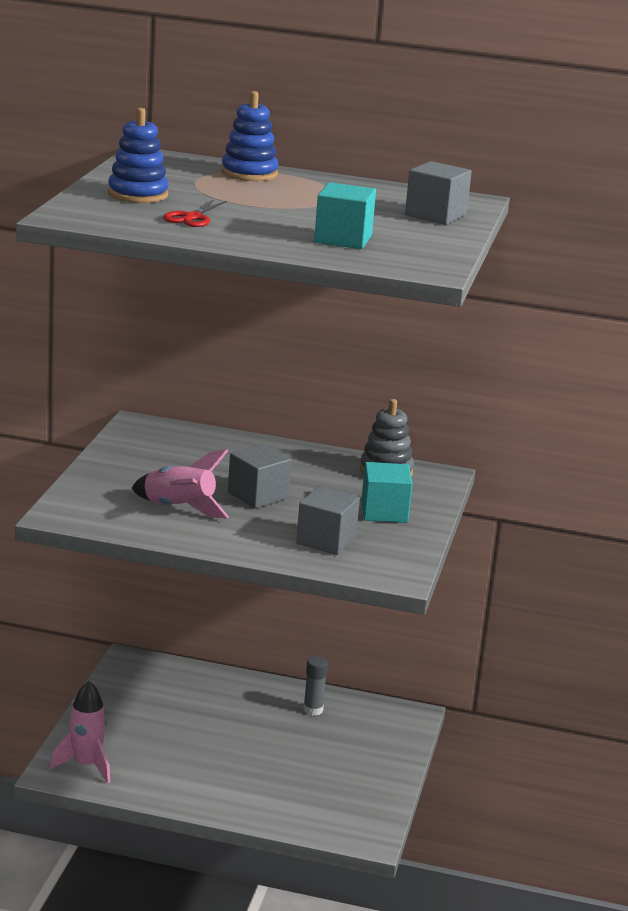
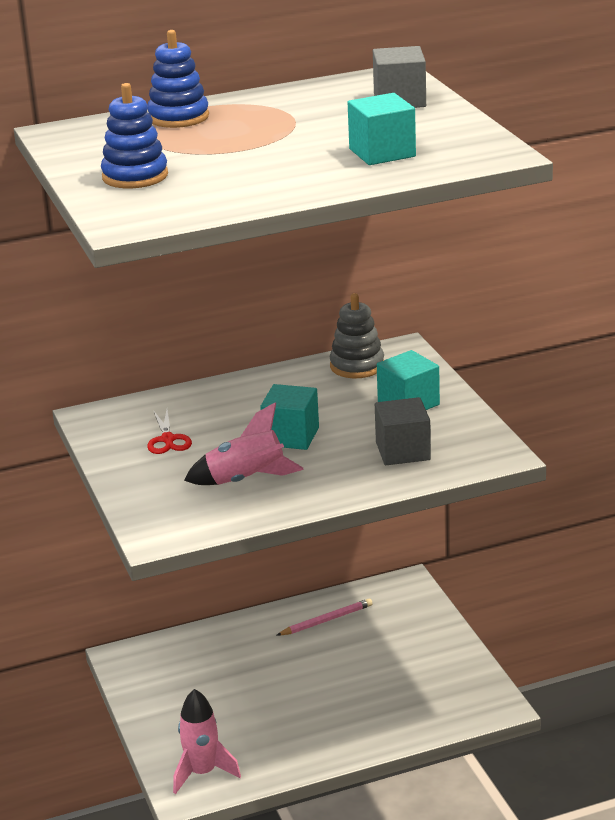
camera: 30 degrees left, 5 degrees up
(192, 218) = (227, 181): red scissors -> red scissors (168, 440)
(258, 495) = (291, 436): grey cube -> turquoise cube
(313, 710) = (326, 620): grey glue stick -> pink pencil

